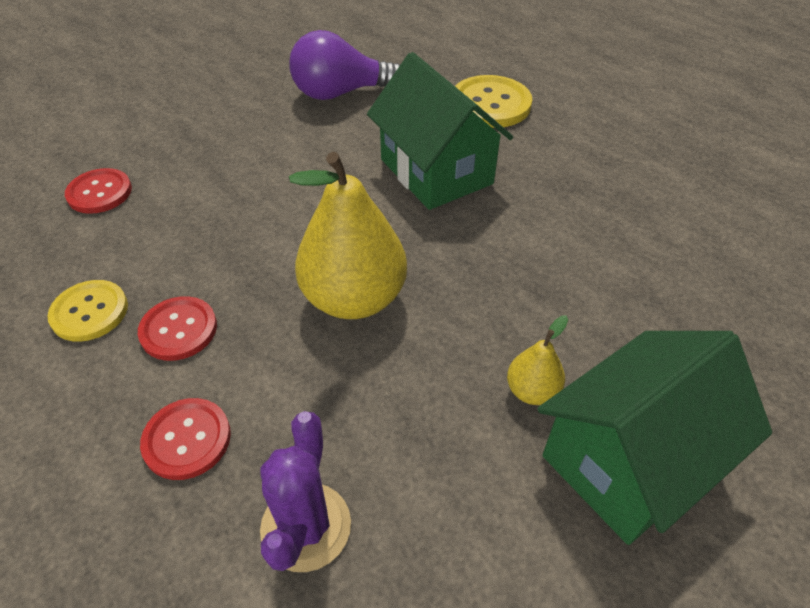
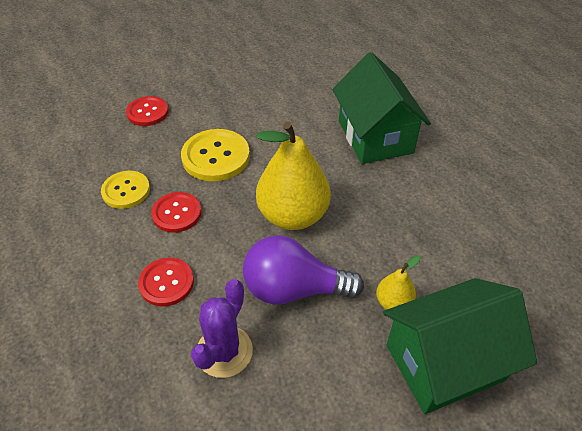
camera: 15 degrees right, 0 degrees up
(340, 93) = (324, 66): purple light bulb -> purple light bulb (294, 289)
(490, 104) = (431, 92): yellow button -> yellow button (216, 157)

